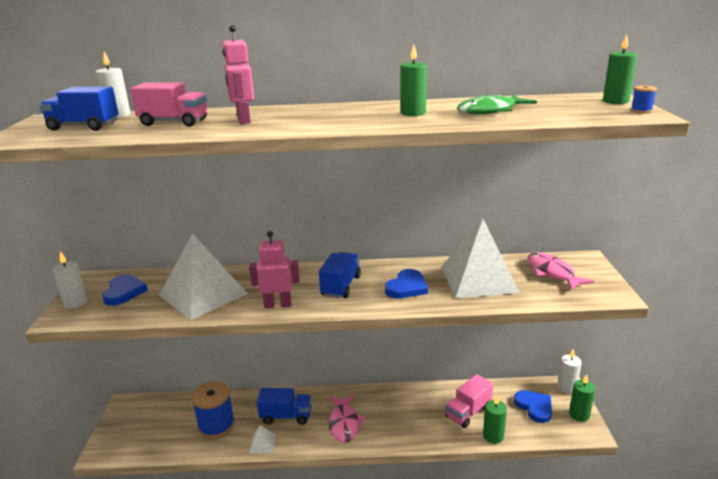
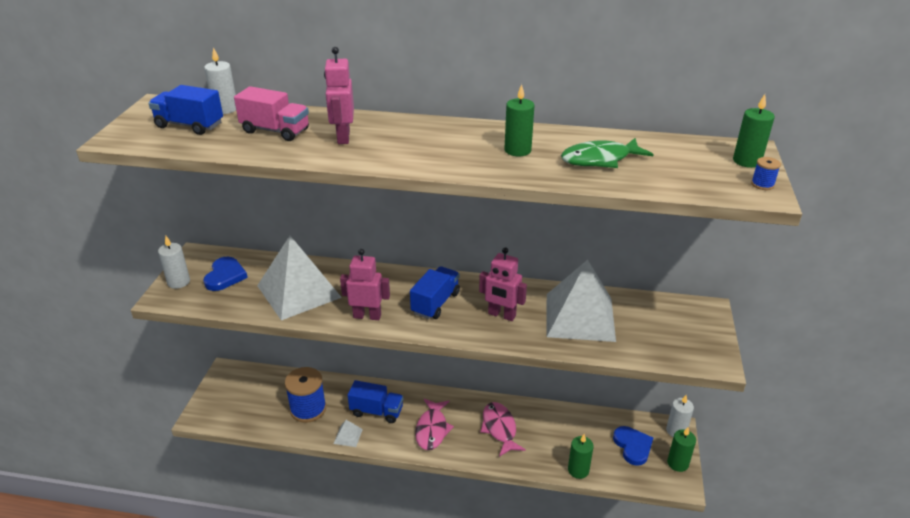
camera: 10 degrees right, 10 degrees up
(407, 287) = (501, 315): blue heart -> pink robot
(468, 412) = (561, 439): pink truck -> none
(552, 273) = (662, 321): pink fish -> pink fish (499, 428)

